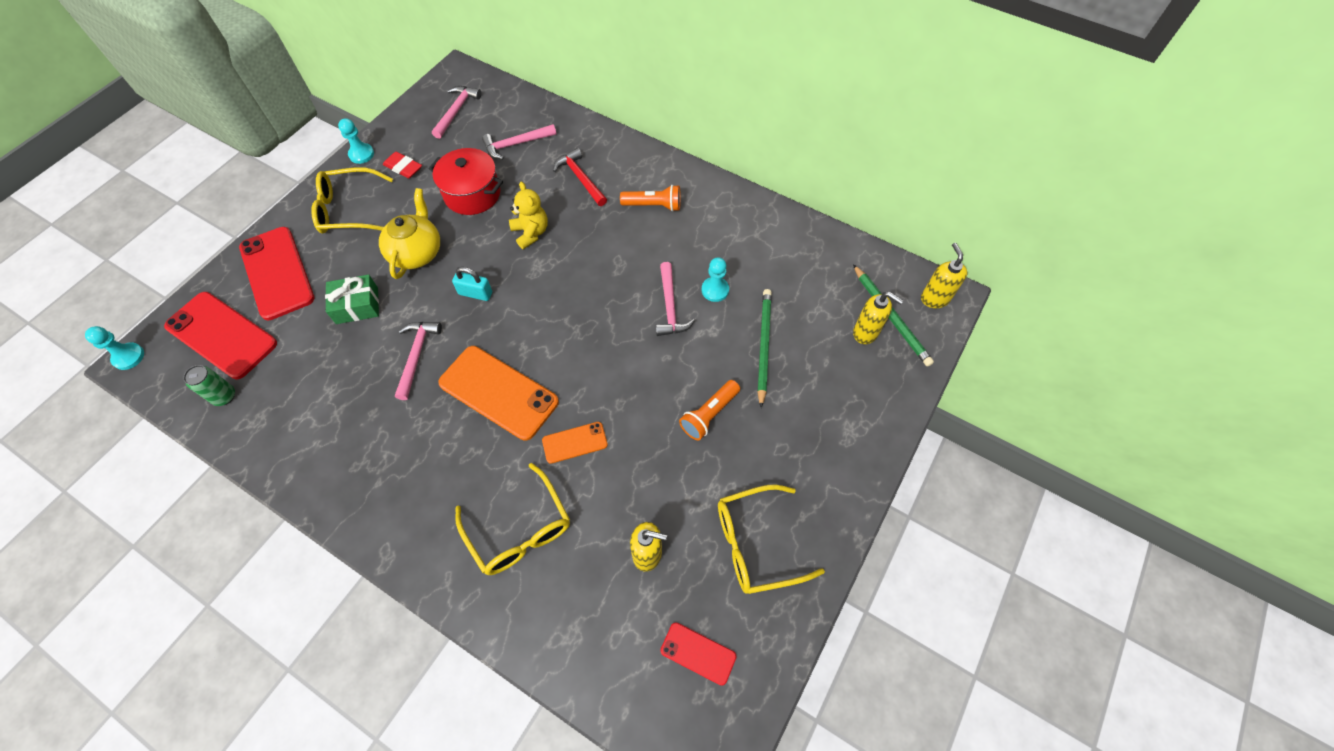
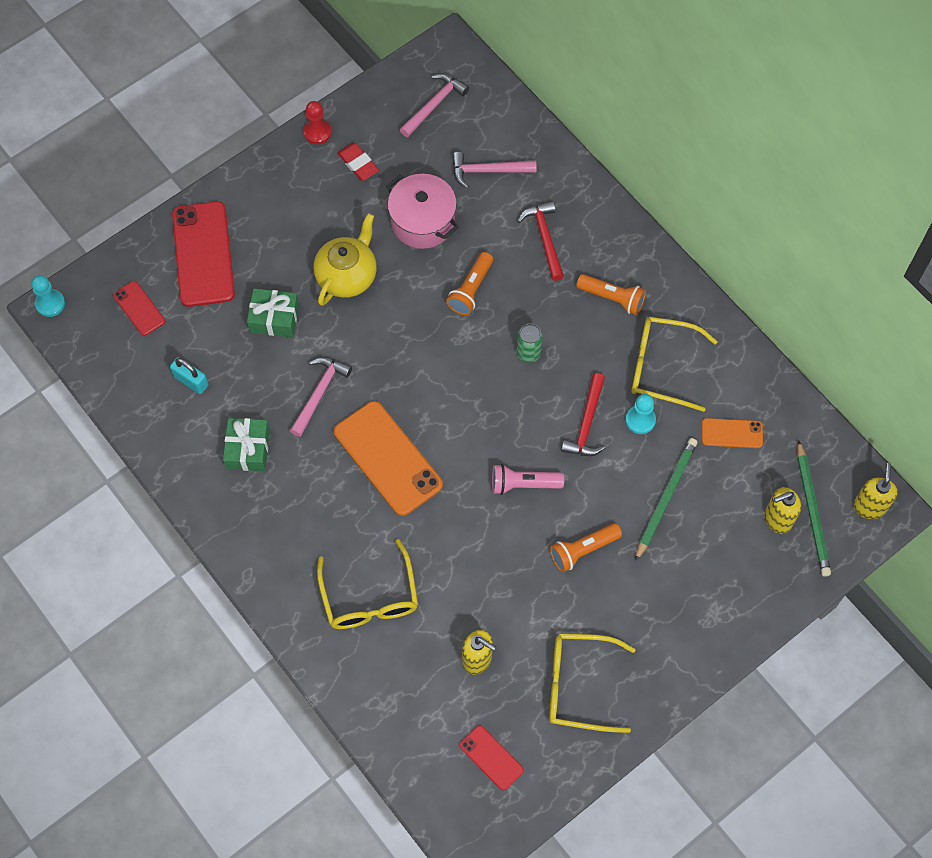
camera: 20 degrees right, 5 degrees up
(221, 335) = (139, 308): red phone -> red phone, size x0.51
(224, 396) = (132, 375): green can -> green can (528, 353)
(349, 210) = (289, 200): yellow glasses -> yellow glasses (661, 367)
(357, 427) = (248, 449): none -> green gift
(361, 154) = (317, 132): turquoise pawn -> red pawn
(472, 194) = (422, 222): red pot -> pink pot
(475, 293) = (394, 343): turquoise padlock -> turquoise padlock (191, 381)
(531, 233) = (471, 290): yellow teddy bear -> orange flashlight
(575, 442) = (445, 533): orange phone -> orange phone (732, 433)
(633, 375) = (523, 484): none -> pink flashlight
(670, 307) = (586, 423): pink hammer -> red hammer
(865, 333) = (777, 519): yellow soap dispenser -> yellow soap dispenser turned 105 degrees clockwise

